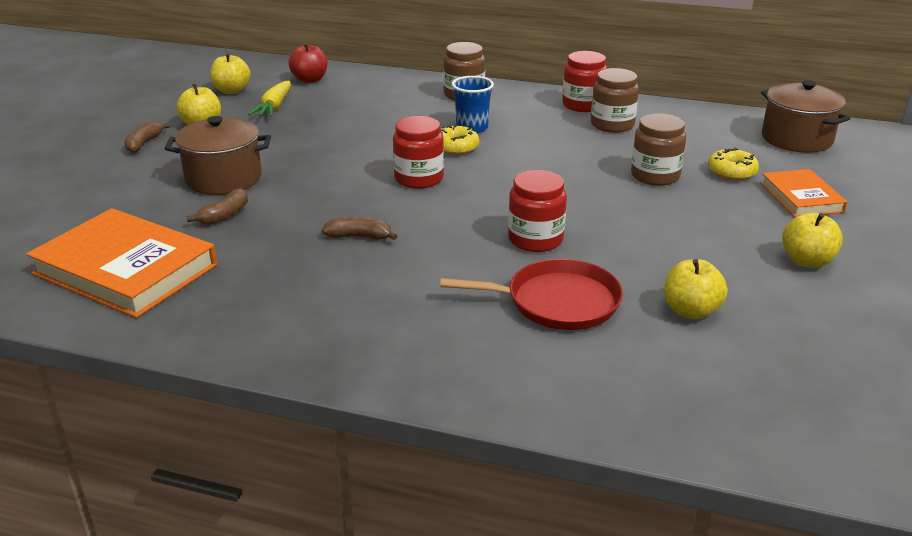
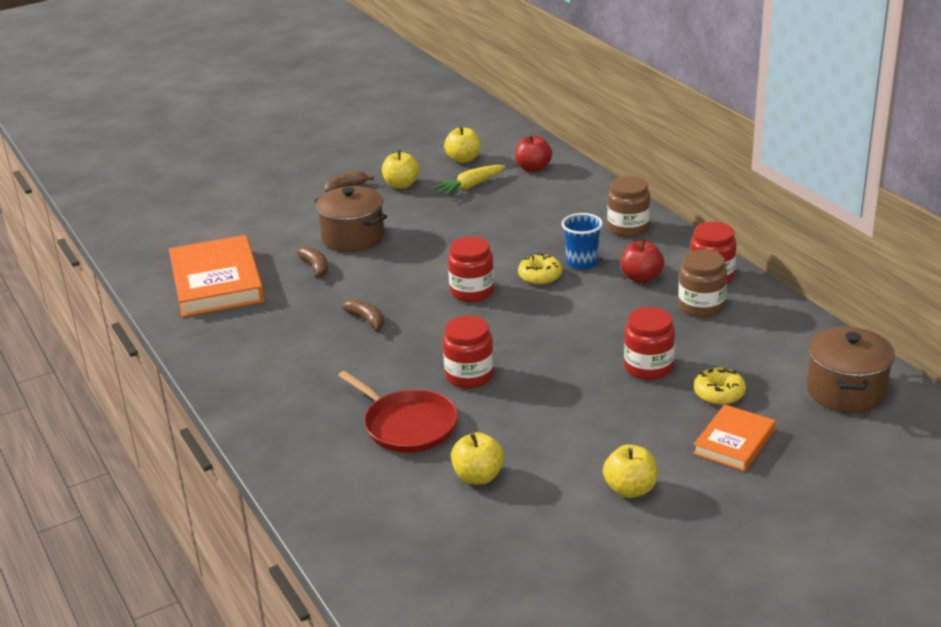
camera: 45 degrees right, 0 degrees up
(224, 215) = (315, 267): brown banana -> brown banana turned 105 degrees counterclockwise
(535, 122) = (641, 278): none -> red apple
(655, 176) = (648, 367): brown jar -> red jar

